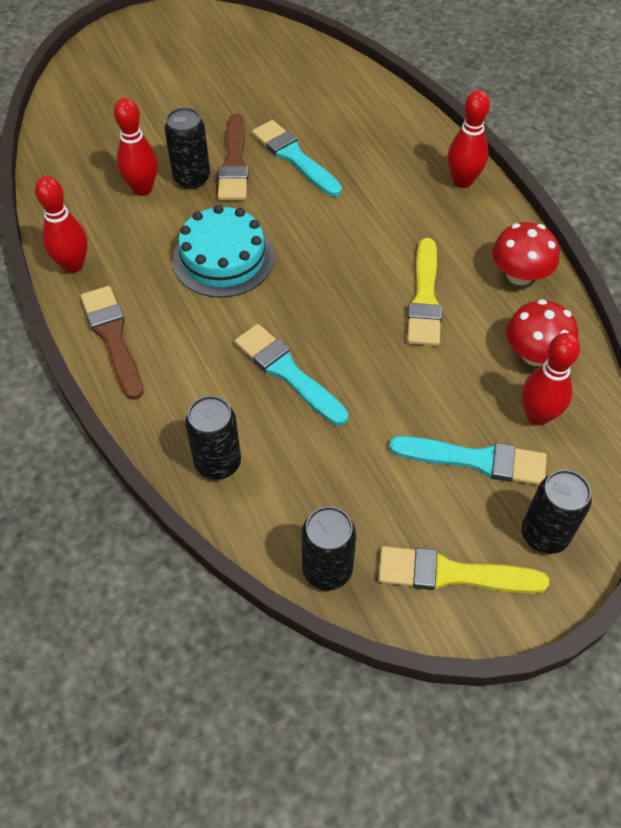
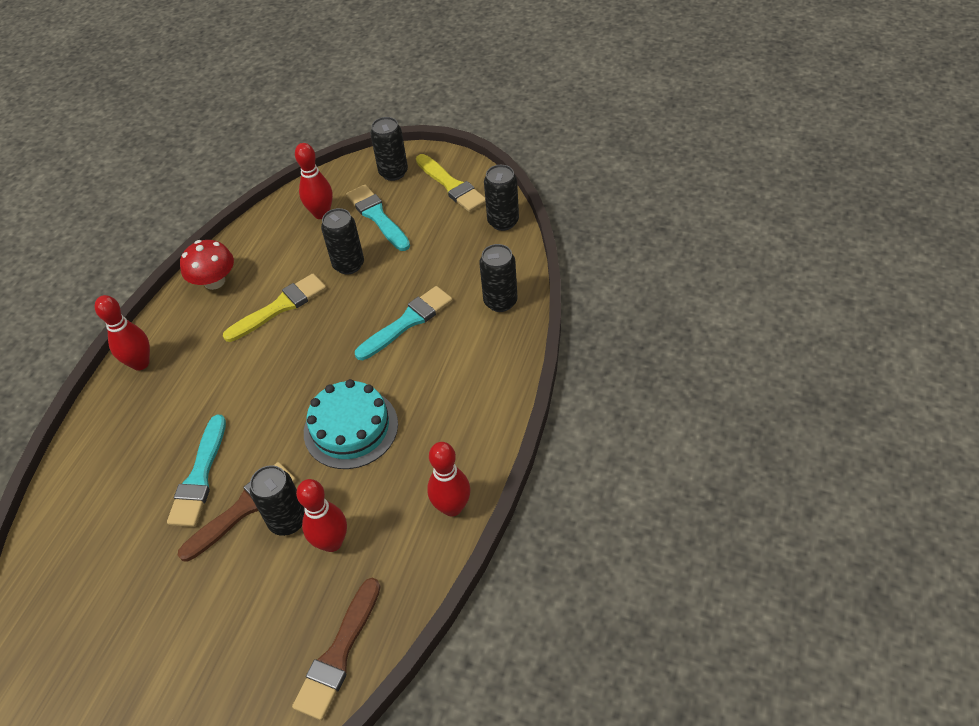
camera: 130 degrees left, 5 degrees down
(113, 337) = (481, 423): brown brush -> brown brush (339, 654)
(287, 372) = (407, 322): turquoise brush -> turquoise brush turned 135 degrees counterclockwise
(423, 383) = (348, 265): none -> black can
(535, 354) = (277, 239): red mushroom -> none

